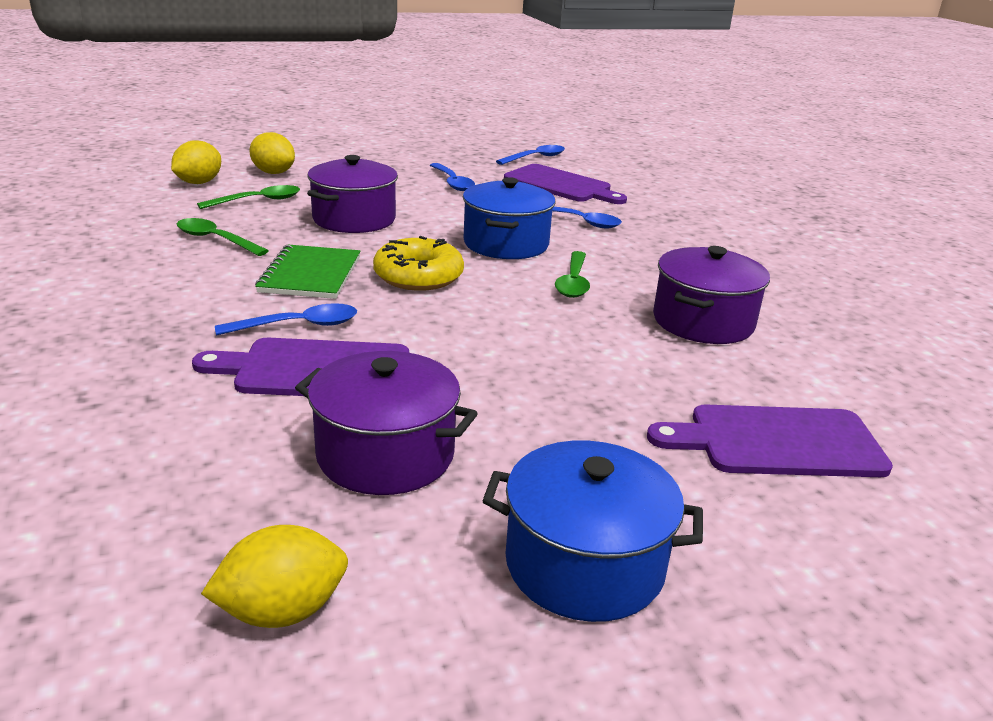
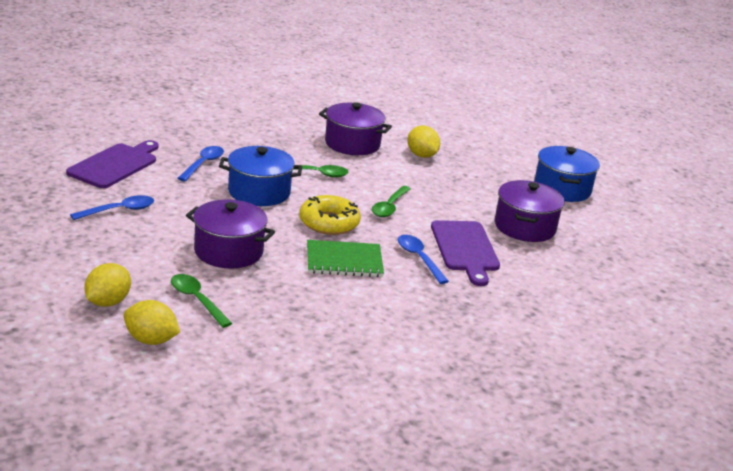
camera: 100 degrees left, 0 degrees up
(215, 240) = (296, 307): green spoon -> green spoon (389, 207)
(282, 611) = (624, 242): yellow lemon -> yellow lemon (421, 155)
(535, 158) = (32, 171): blue spoon -> none
(777, 442) = (461, 144): purple cutting board -> none

